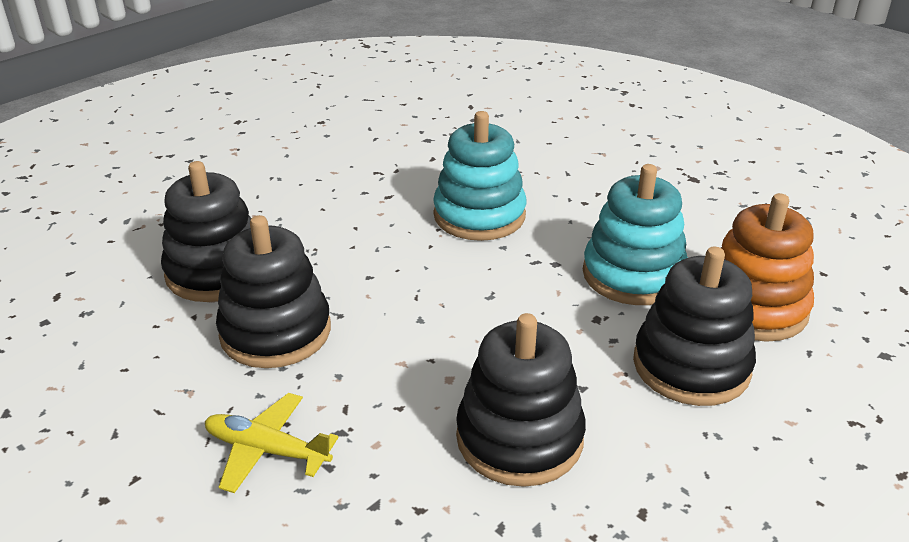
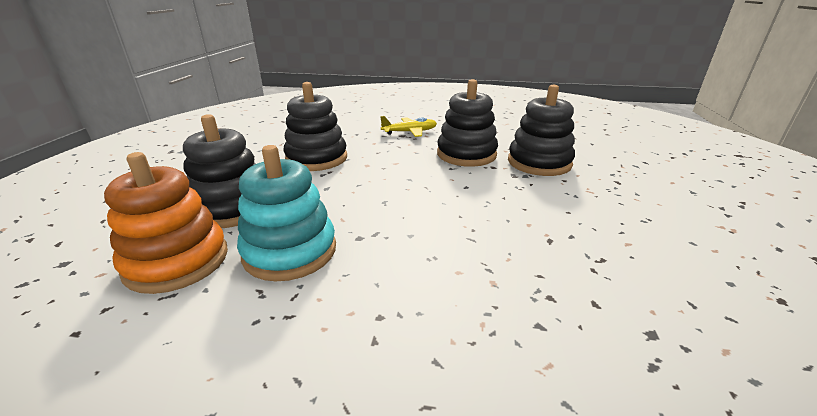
camera: 145 degrees right, 5 degrees down
(479, 215) = (459, 253): turquoise stacking toy -> none

